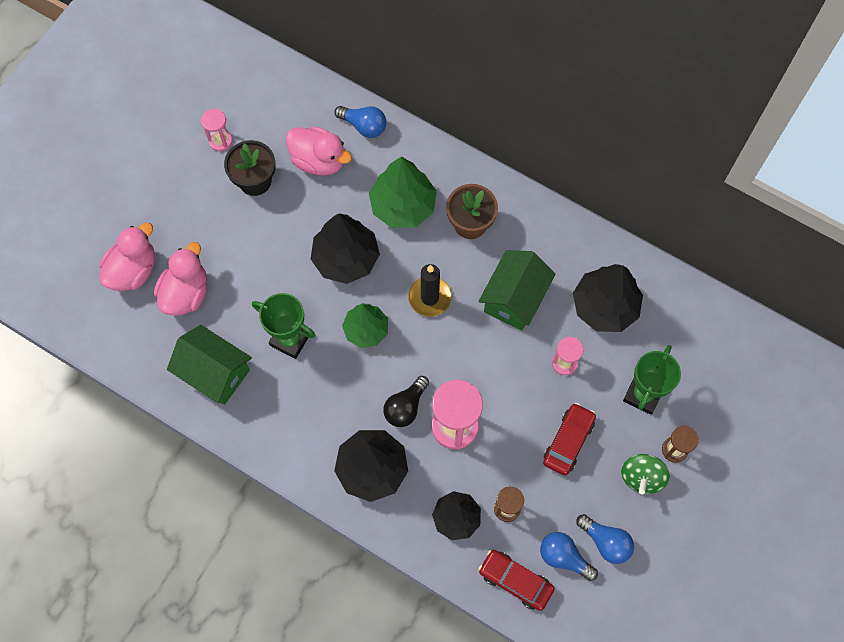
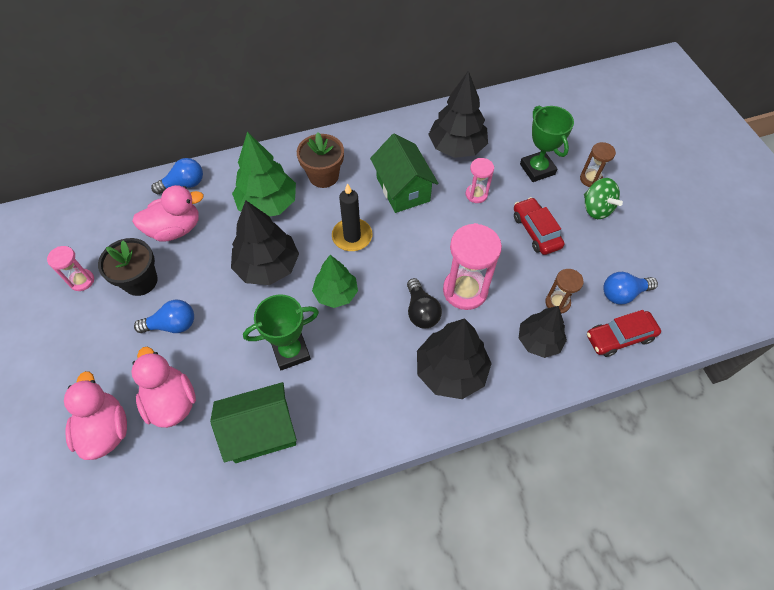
camera: 50 degrees left, 10 degrees down
(605, 542) = (629, 261): blue light bulb -> blue light bulb (172, 325)

